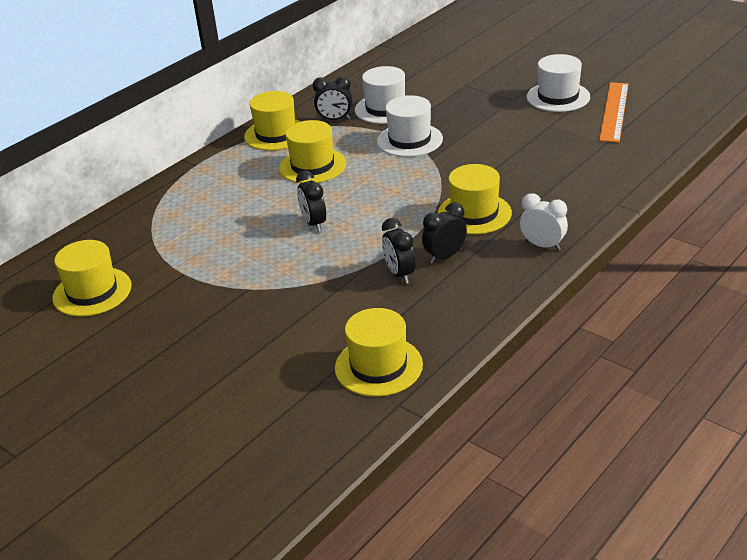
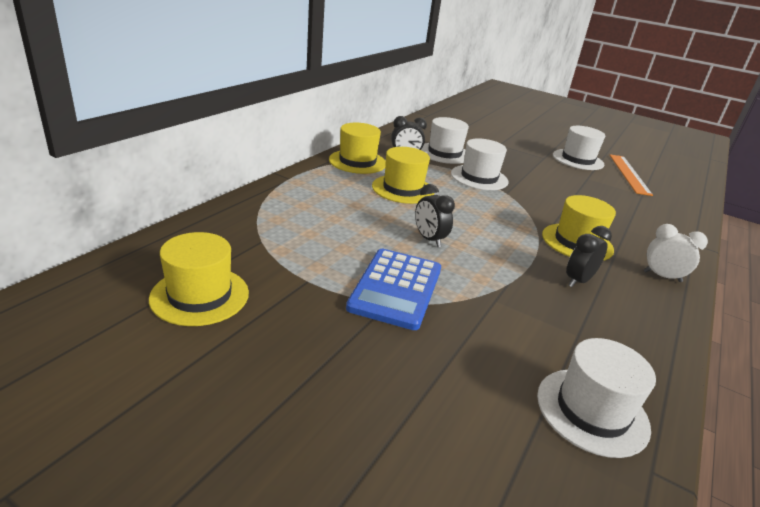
camera: 15 degrees left, 5 degrees down
(260, 275) = (396, 288): none -> blue calculator
(378, 366) = (592, 411): yellow hat -> white hat
(400, 274) = (545, 296): black clock -> none

